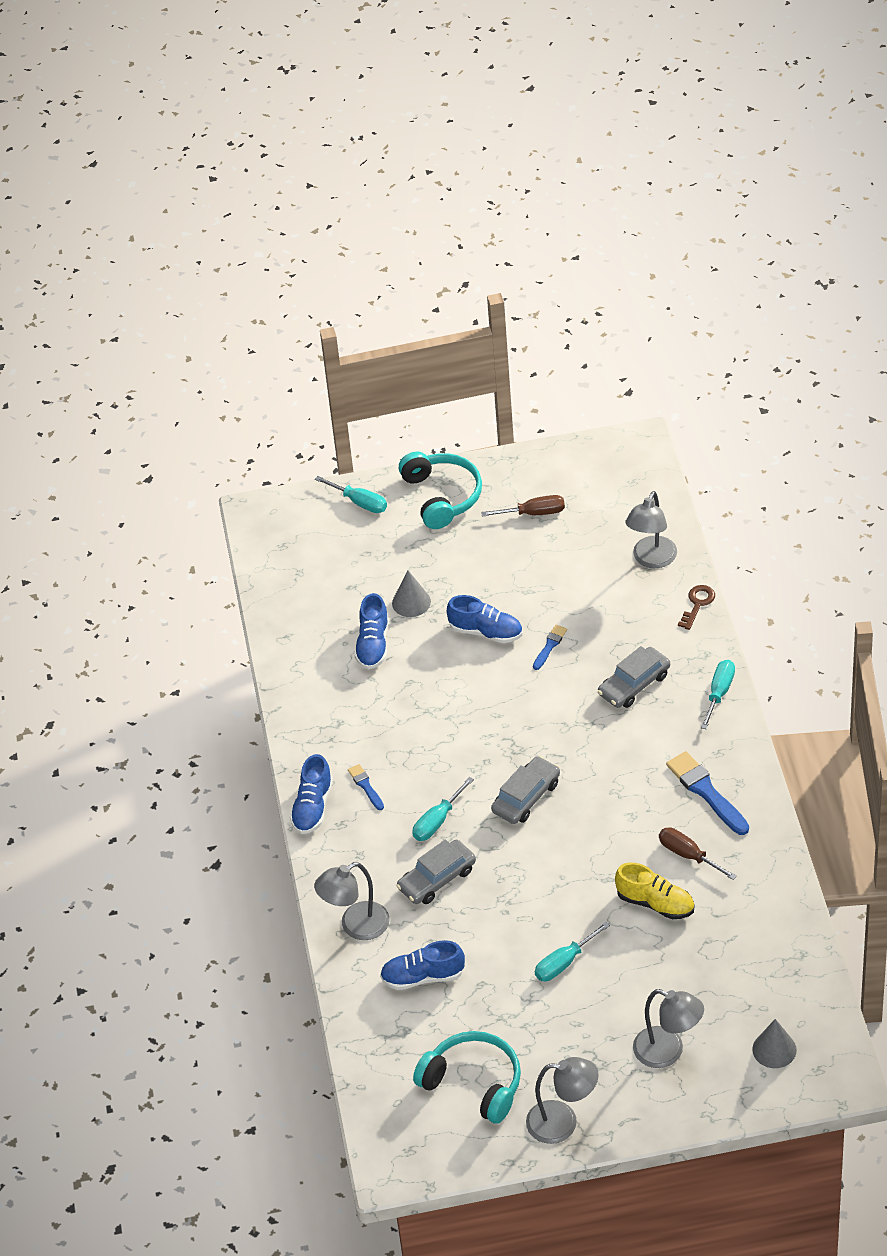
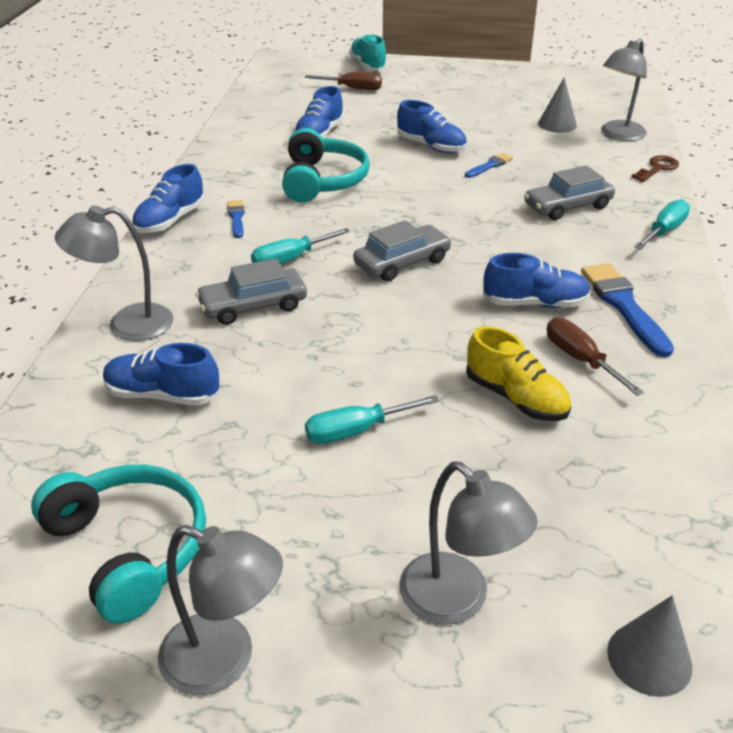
camera: 15 degrees right, 10 degrees down
(360, 502) = (368, 66): turquoise screwdriver -> turquoise shoe
(411, 602) = (373, 118): grey cone -> grey cone (557, 124)
(442, 496) = (439, 73): turquoise headphones -> turquoise headphones (323, 181)
(534, 513) = (516, 94): brown screwdriver -> brown screwdriver (353, 88)
(641, 810) = (535, 303): none -> blue shoe

